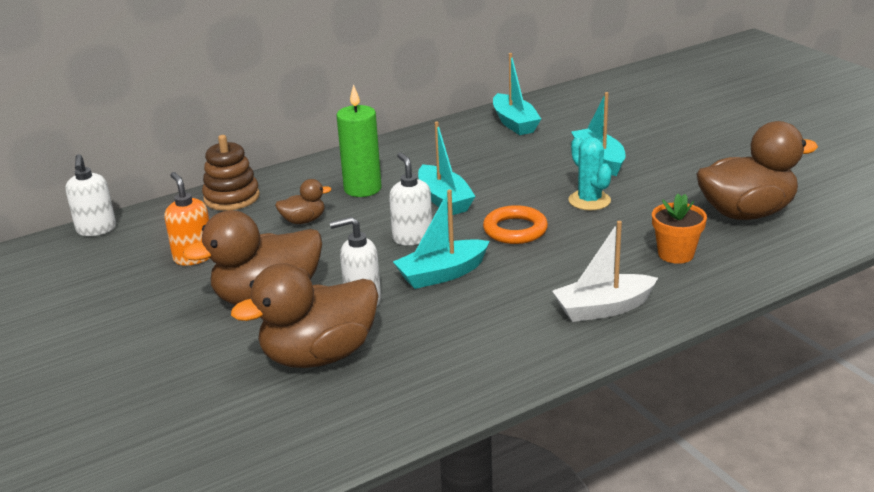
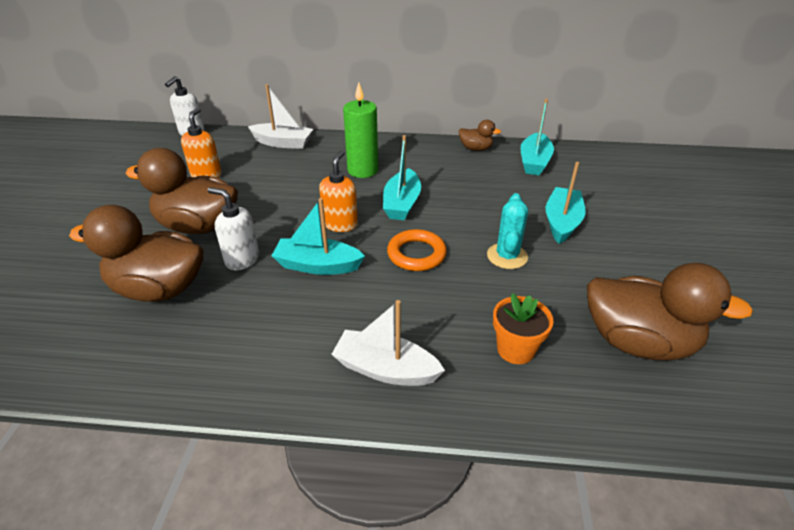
camera: 35 degrees right, 10 degrees up
(231, 198) = (283, 143): brown stacking toy -> white boat
(303, 221) = (296, 178): brown duck -> brown duck (475, 148)
(412, 237) = (340, 224): white soap dispenser -> orange soap dispenser

